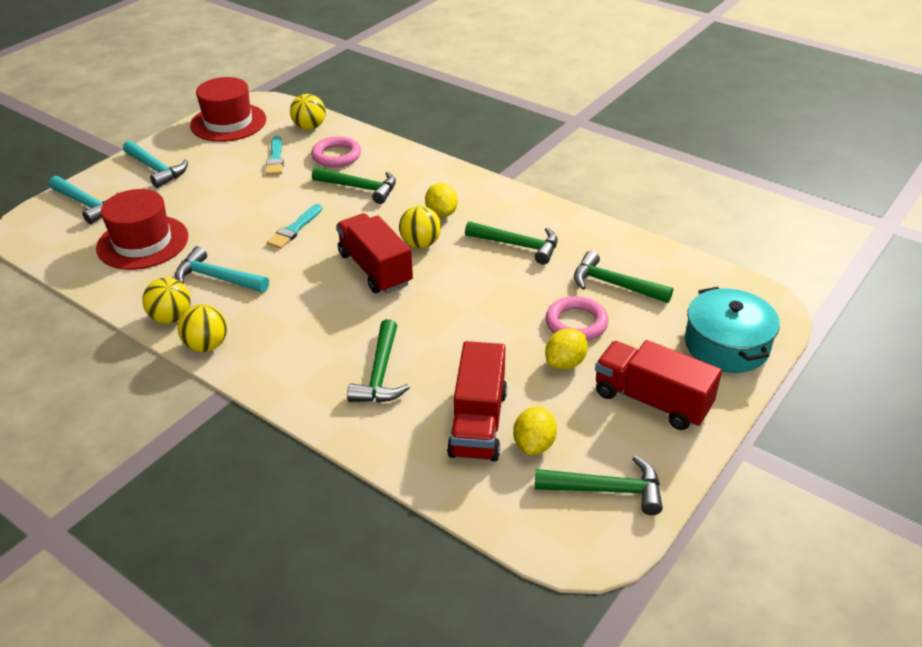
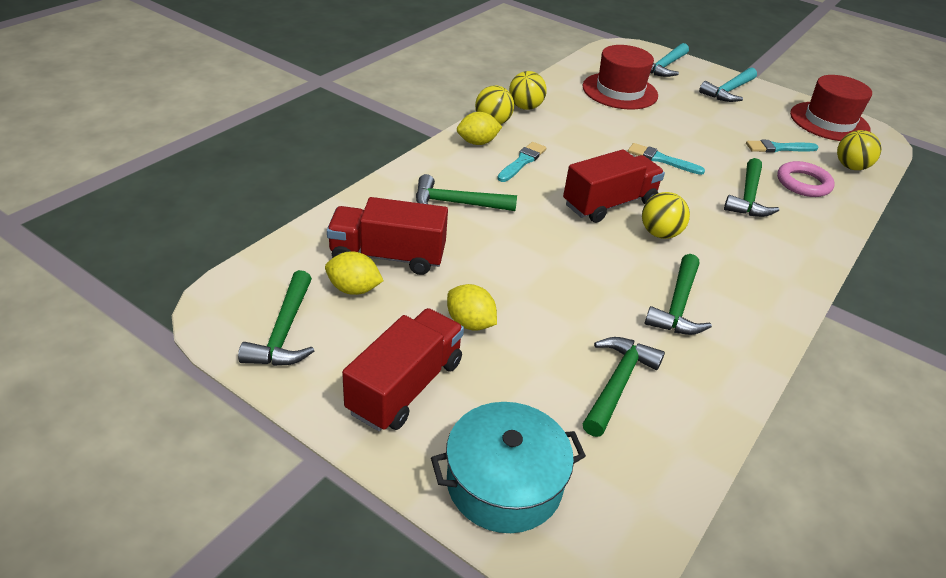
camera: 85 degrees right, 0 degrees up
(217, 278) = (579, 124): turquoise hammer -> none
(296, 324) = (522, 161): none -> turquoise brush
(441, 213) = (722, 251): yellow lemon -> yellow lemon (477, 142)
(576, 323) = (538, 340): pink ring -> none

